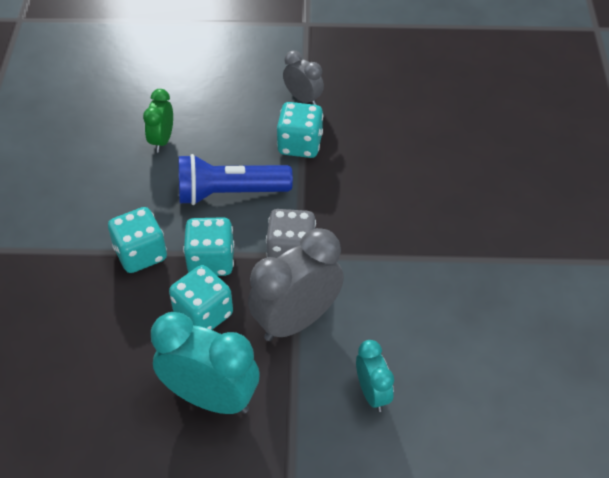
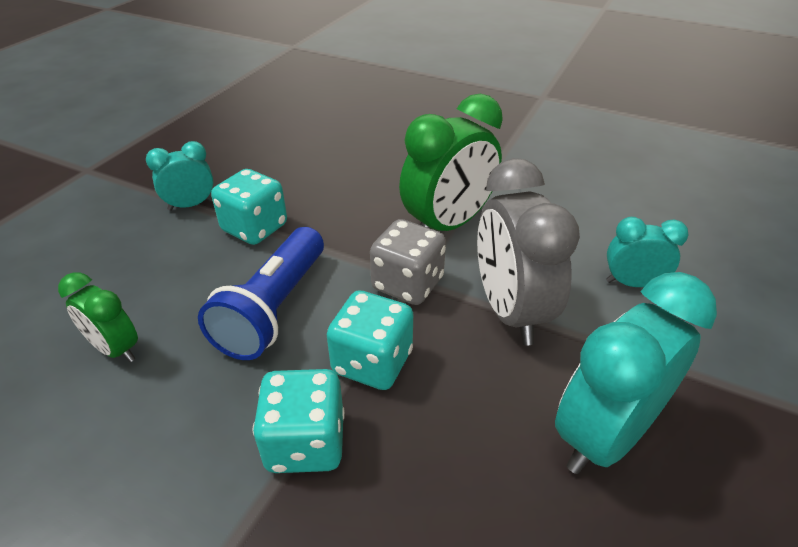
camera: 65 degrees left, 10 degrees down
(203, 314) = (458, 399): turquoise dice -> none
(303, 98) = (191, 205): grey clock -> turquoise clock
(374, 253) = (448, 225): none -> green clock

